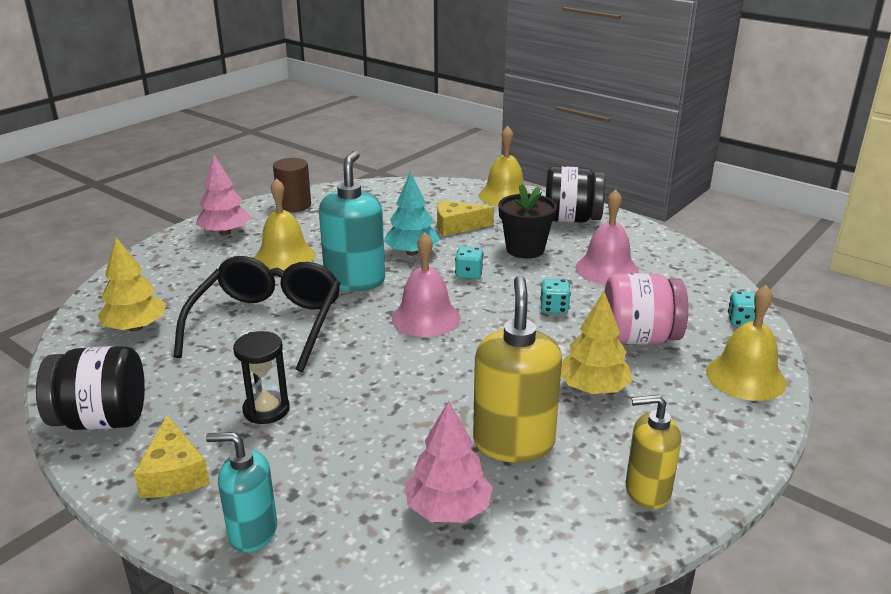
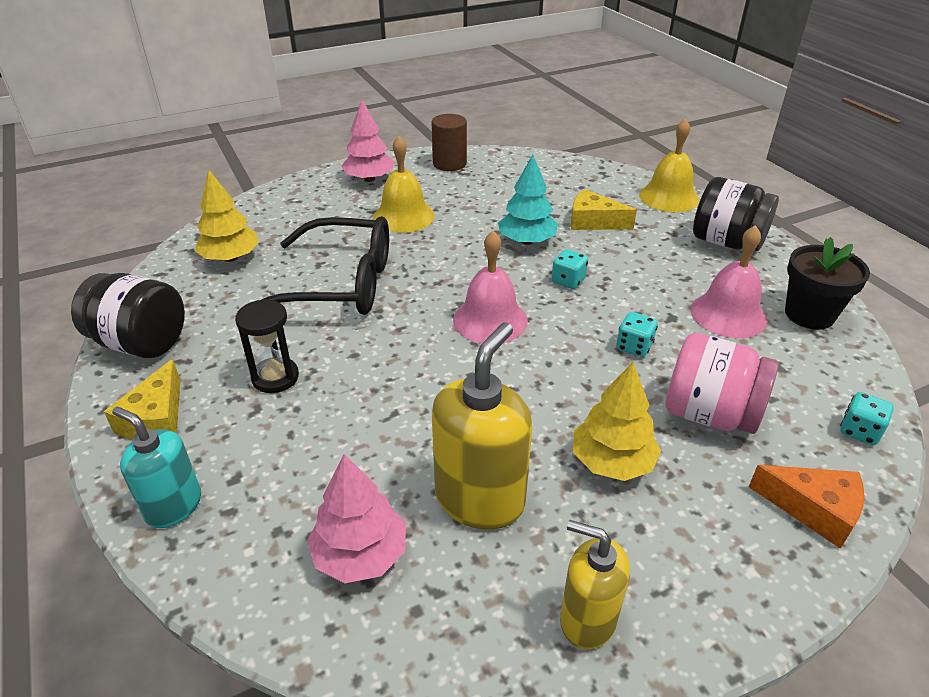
camera: 25 degrees right, 10 degrees up
(267, 323) = (340, 284): black glasses -> black glasses turned 60 degrees clockwise
(355, 280) = (450, 259): turquoise soap dispenser -> none
(525, 249) = (649, 266): black flower pot -> black flower pot (809, 315)
(745, 377) = (814, 510): yellow bell -> orange cheese

